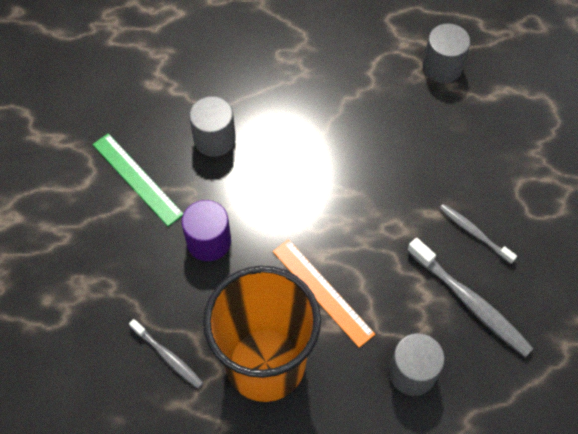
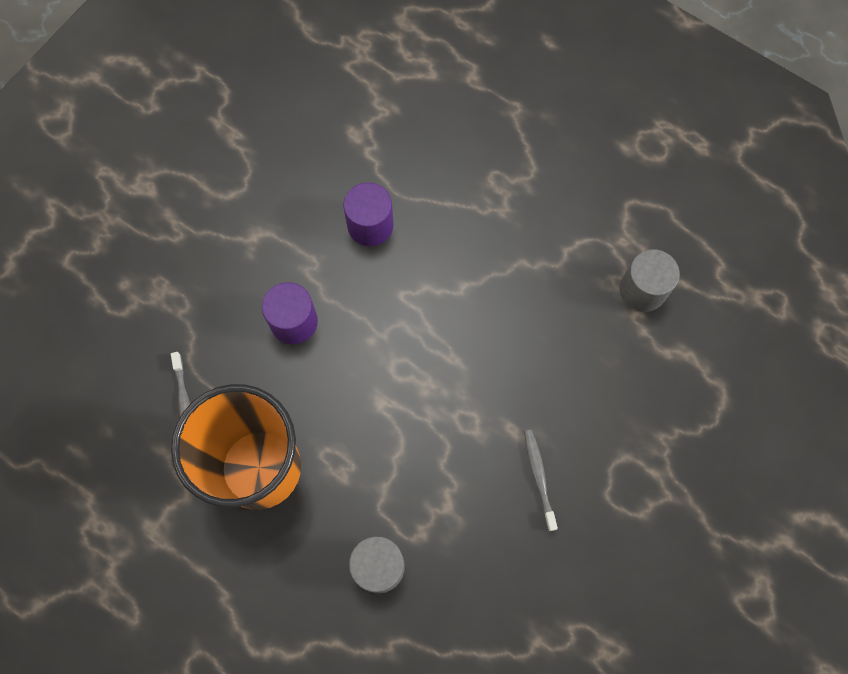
camera: 35 degrees right, 10 degrees up
(137, 179) = (275, 220): green ruler -> none
(214, 139) = (370, 225): grey cylinder -> purple cylinder
(322, 292) = (356, 437): orange ruler -> none
(470, 302) = (482, 540): grey toothbrush -> none

